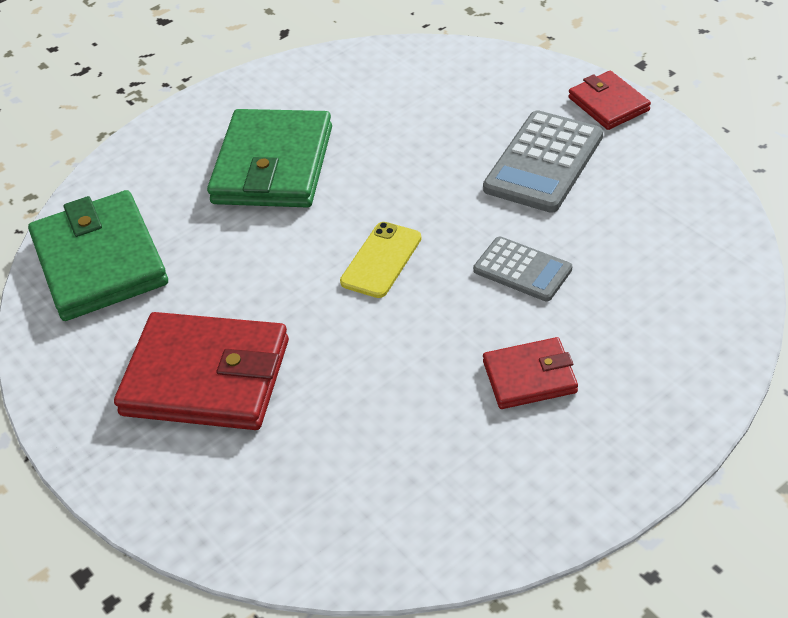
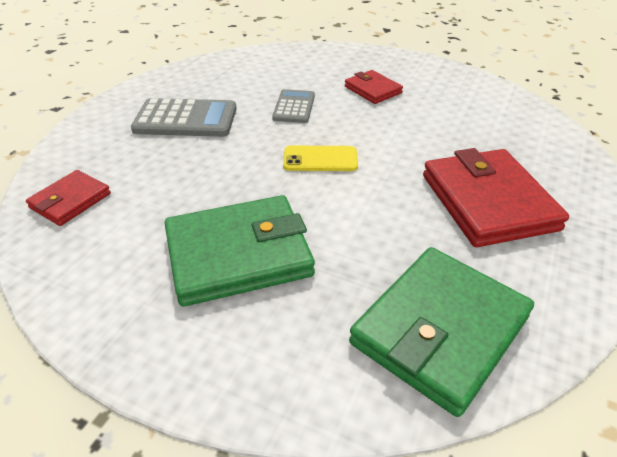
camera: 120 degrees left, 5 degrees down
(608, 104) = (112, 108): red wallet -> red wallet (70, 201)

